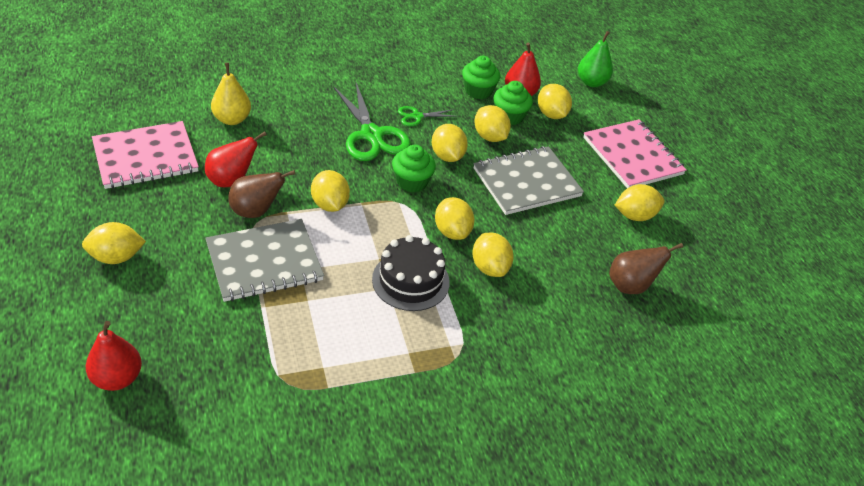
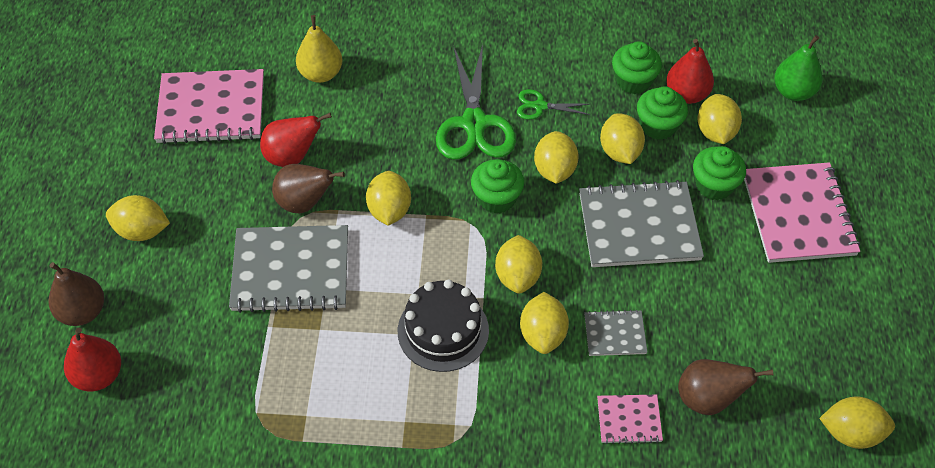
camera: 25 degrees right, 10 degrees up
(82, 330) = (82, 312): none -> brown pear
(543, 256) = (615, 334): none -> grey notebook
(567, 147) = (714, 185): none -> green cupcake
(581, 312) = (629, 420): none -> pink notebook
(635, 215) = (760, 302): yellow lemon -> yellow lemon (851, 433)

